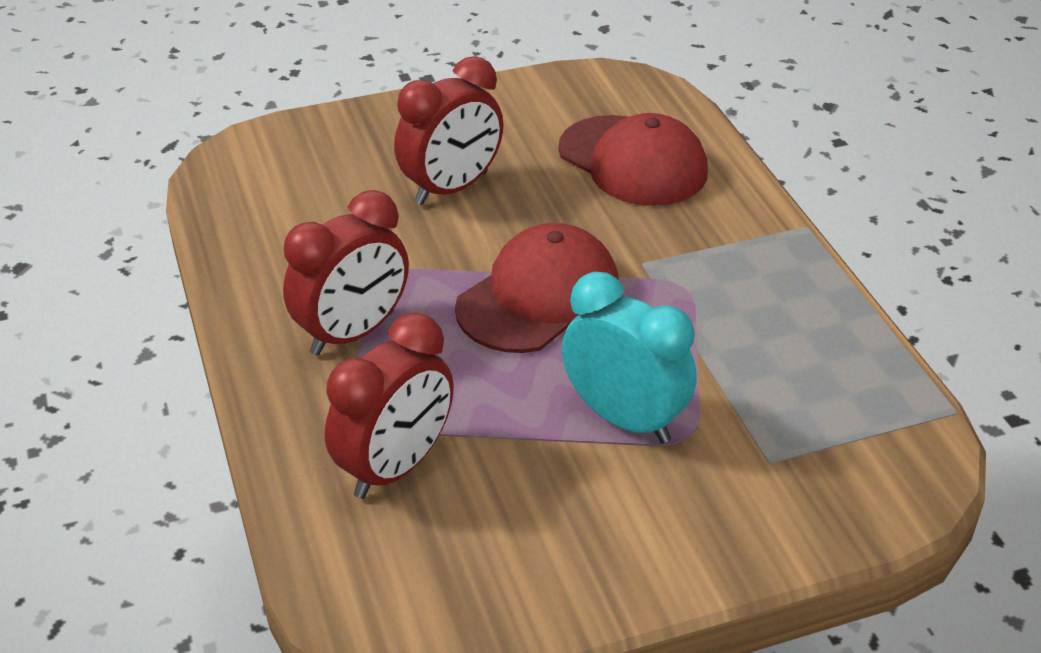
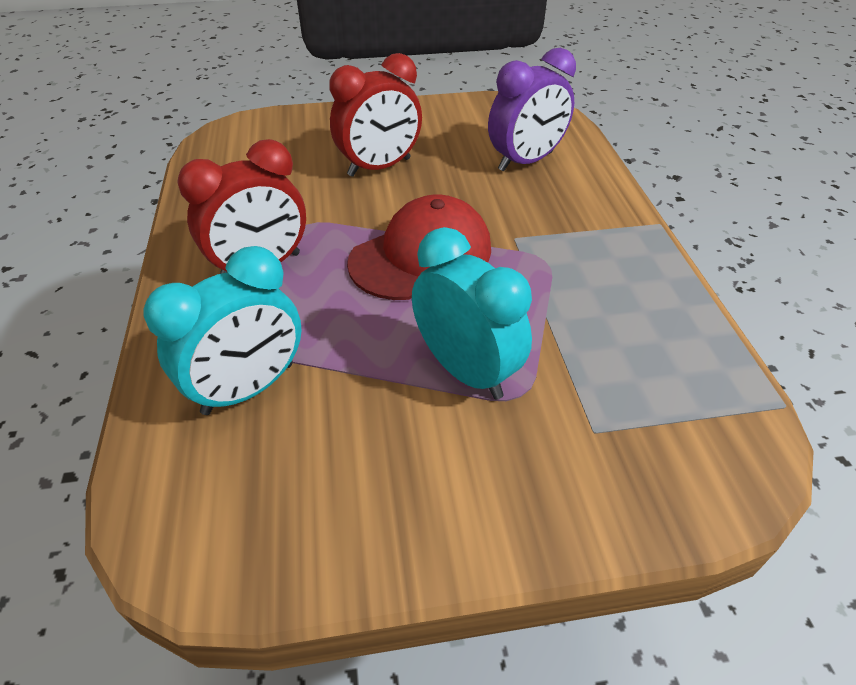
camera: 10 degrees right, 5 degrees up
(395, 467) = (249, 388): red clock -> turquoise clock
(633, 161) = (525, 161): red cap -> purple clock

